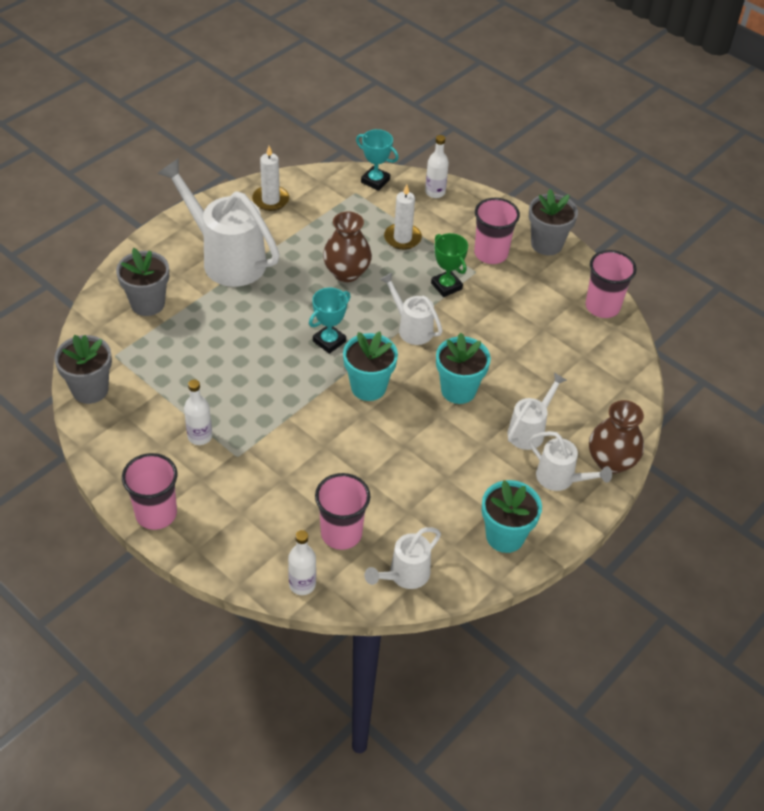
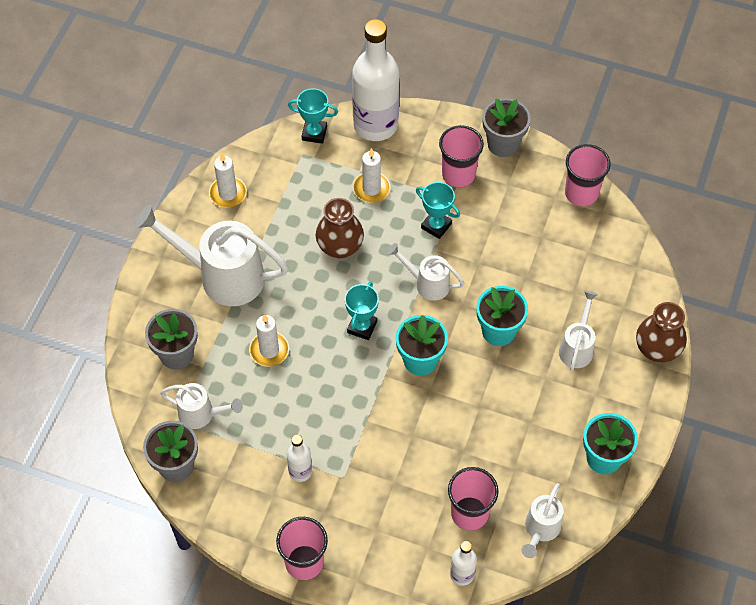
camera: 20 degrees left, 10 degrees up
(232, 329) = (269, 350): none -> white candle
(435, 192) = (375, 125): white bottle -> white bottle, size x2.18
(446, 286) = (436, 226): green trophy -> turquoise trophy
(560, 479) = (623, 384): white watering can -> white watering can (201, 414)

